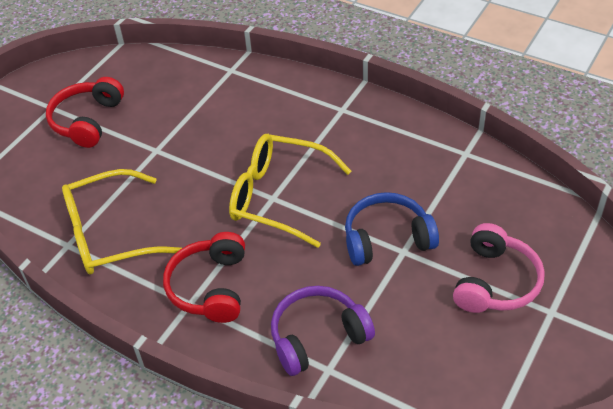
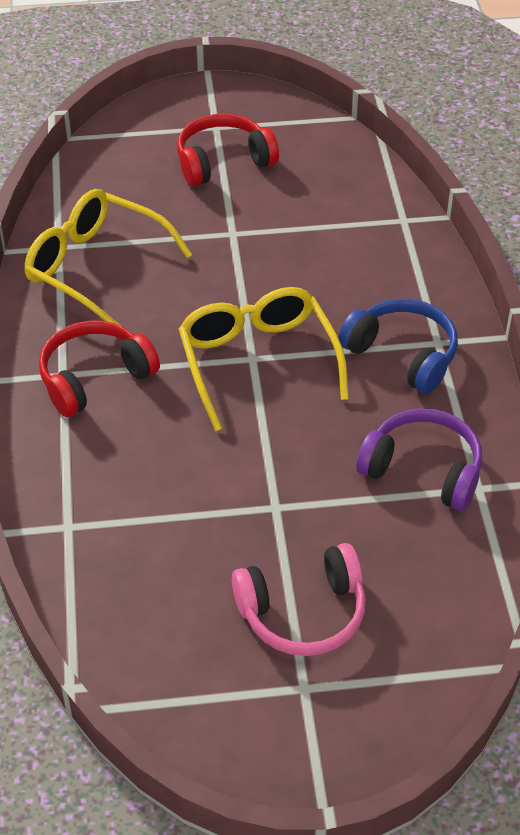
camera: 50 degrees right, 0 degrees up
(318, 337) = (101, 495): purple headphones -> purple headphones (423, 470)
(387, 238) = (281, 483): blue headphones -> blue headphones (402, 354)

